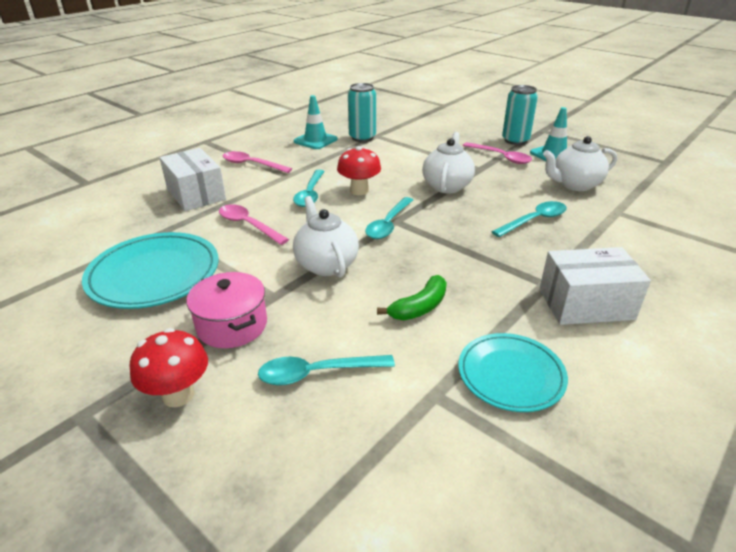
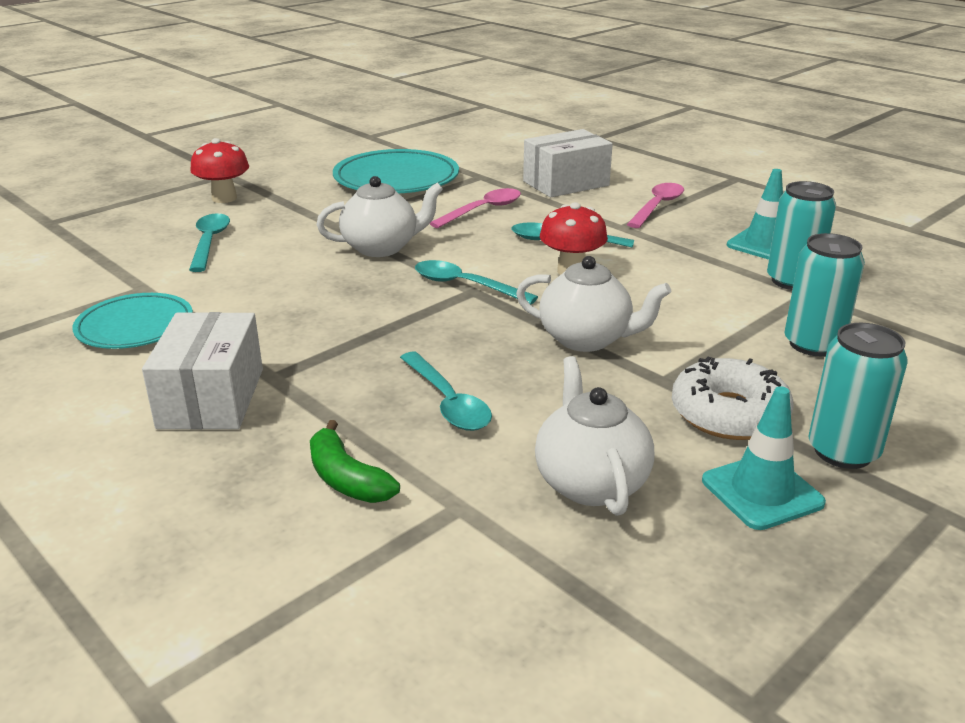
camera: 95 degrees right, 5 degrees down
(232, 325) = (298, 210): pink pot -> none
(419, 307) = (273, 291): green banana -> green banana (347, 479)
(429, 138) = (813, 344): none -> turquoise can
(501, 157) = (729, 414): pink spoon -> white donut

